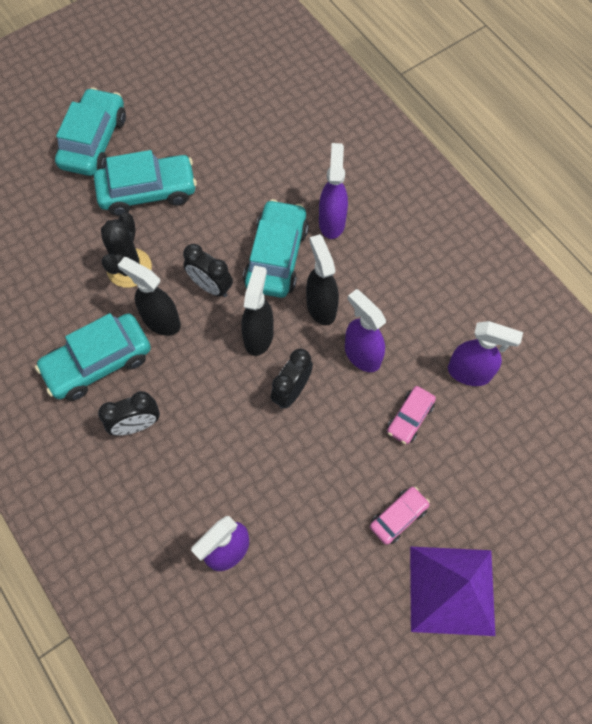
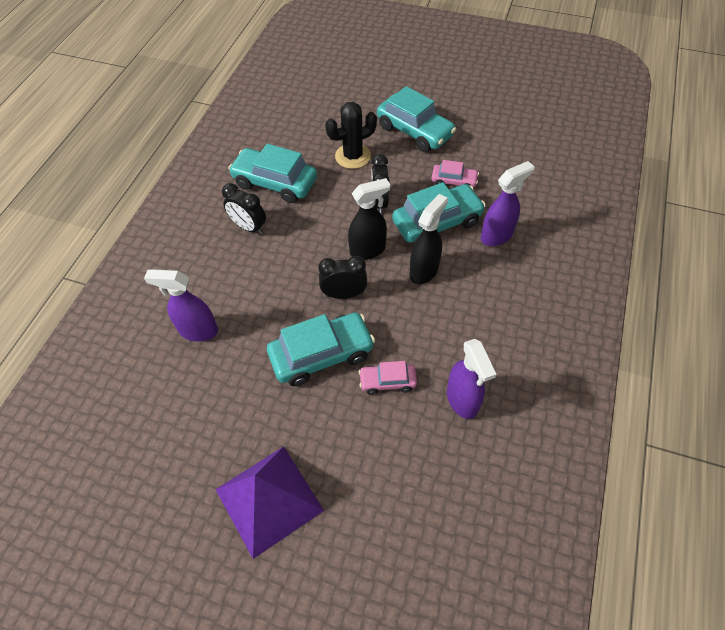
camera: 55 degrees right, 10 degrees down
(94, 141) = (421, 87): turquoise car -> turquoise car (321, 354)
(161, 321) = (331, 194): black spray bottle -> none
(362, 354) = (410, 318): purple spray bottle -> none
(398, 517) = (301, 423): pink car -> pink car (454, 181)

